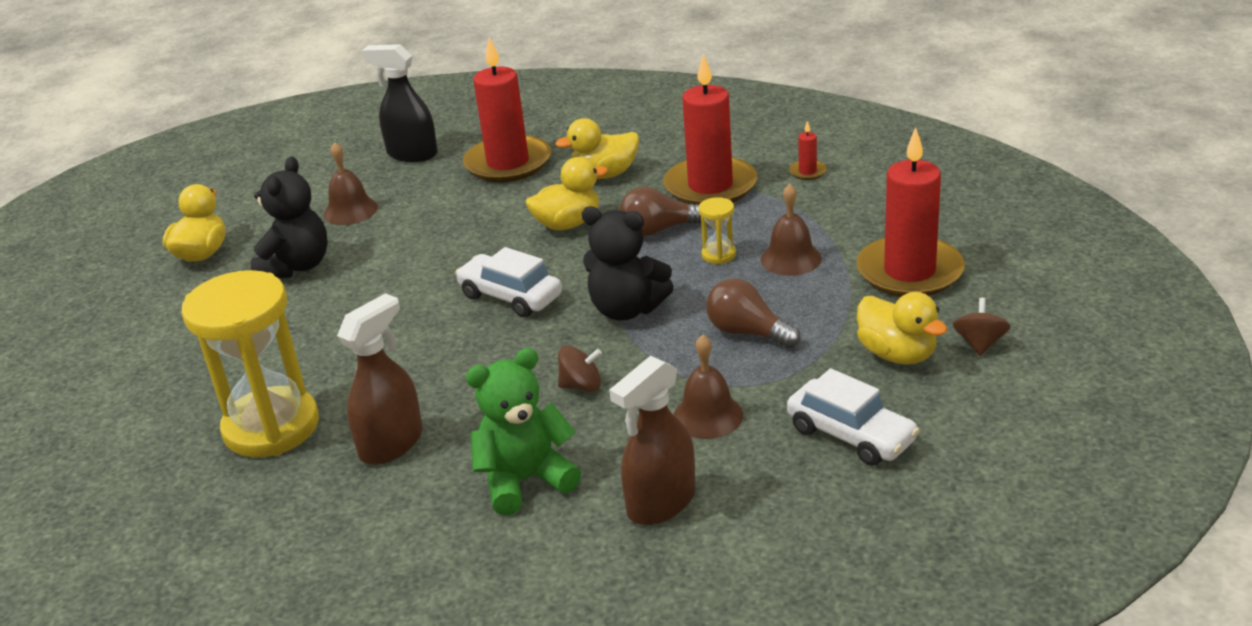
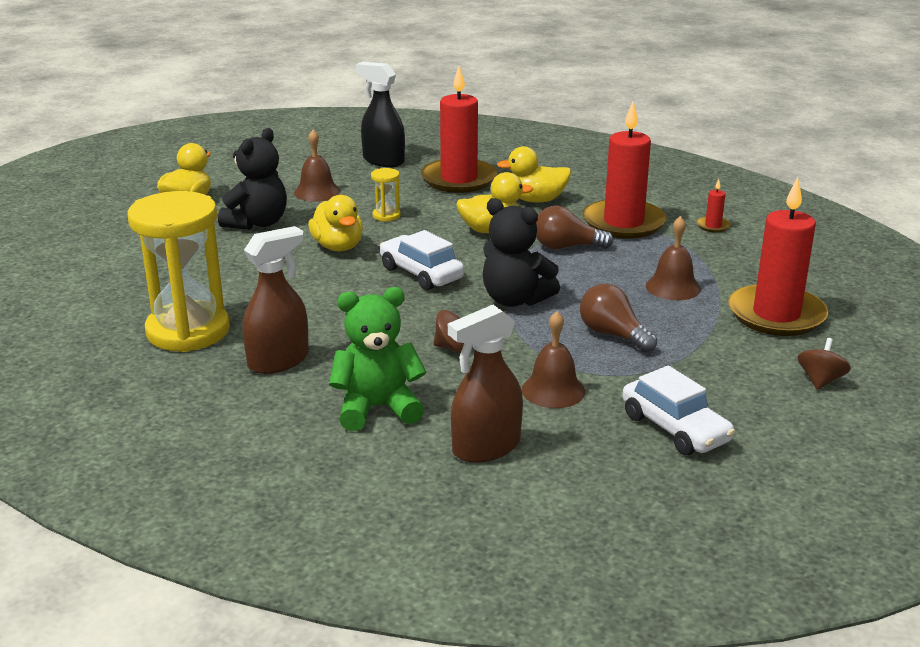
camera: 10 degrees right, 5 degrees down
(718, 255) = (610, 273): yellow hourglass -> yellow hourglass (386, 216)
(897, 354) = (741, 375): yellow duck -> yellow duck (338, 247)

